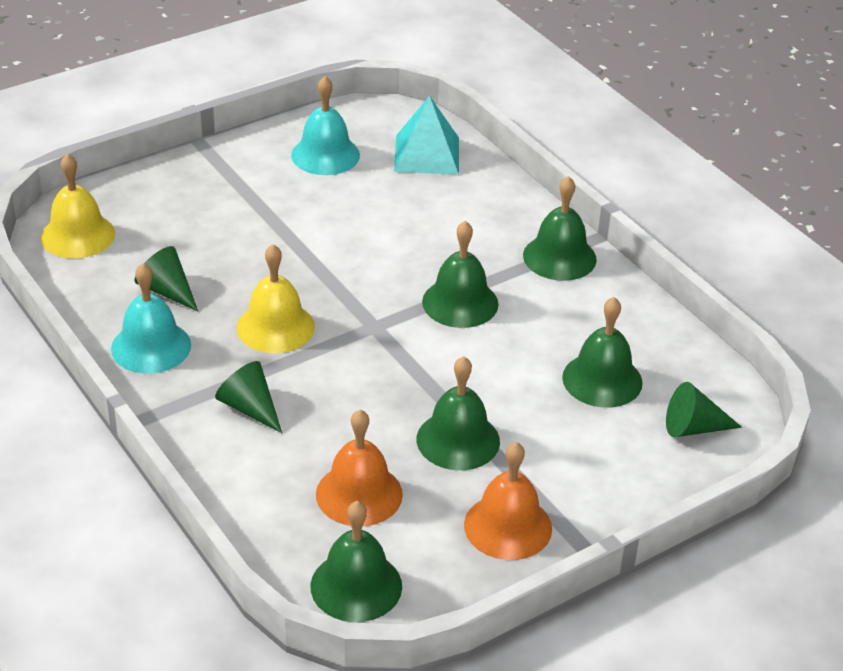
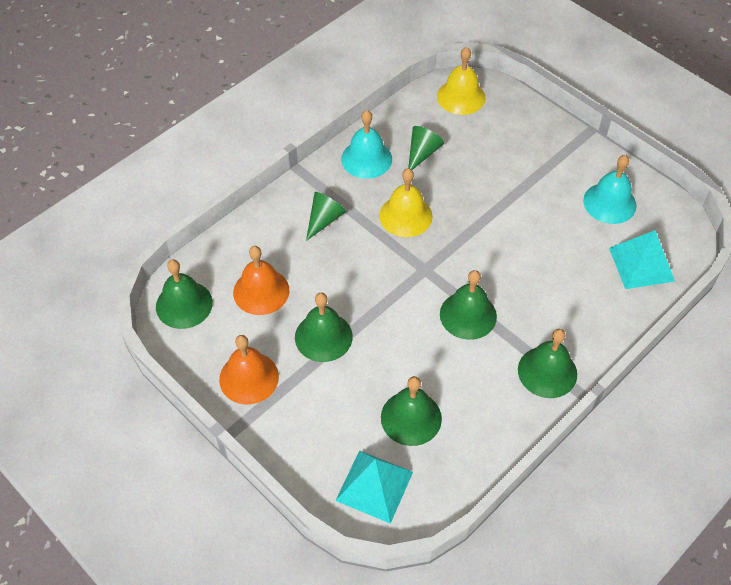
camera: 80 degrees right, 15 degrees up
(693, 428) = (374, 486): green cone -> turquoise pyramid

